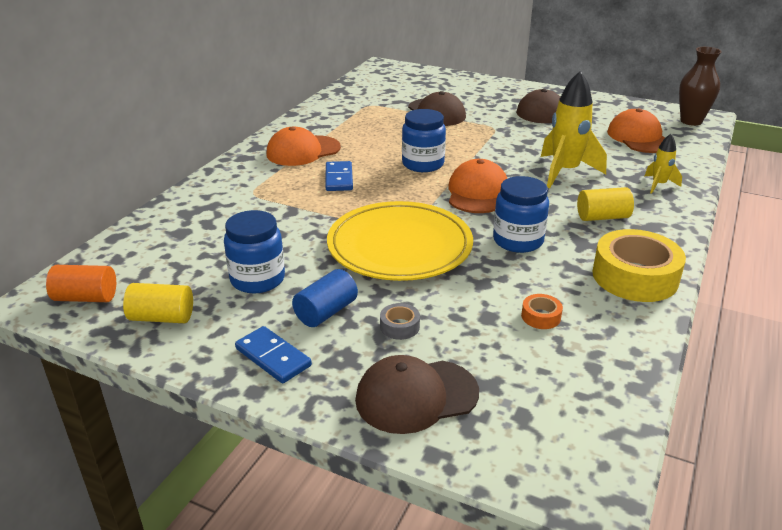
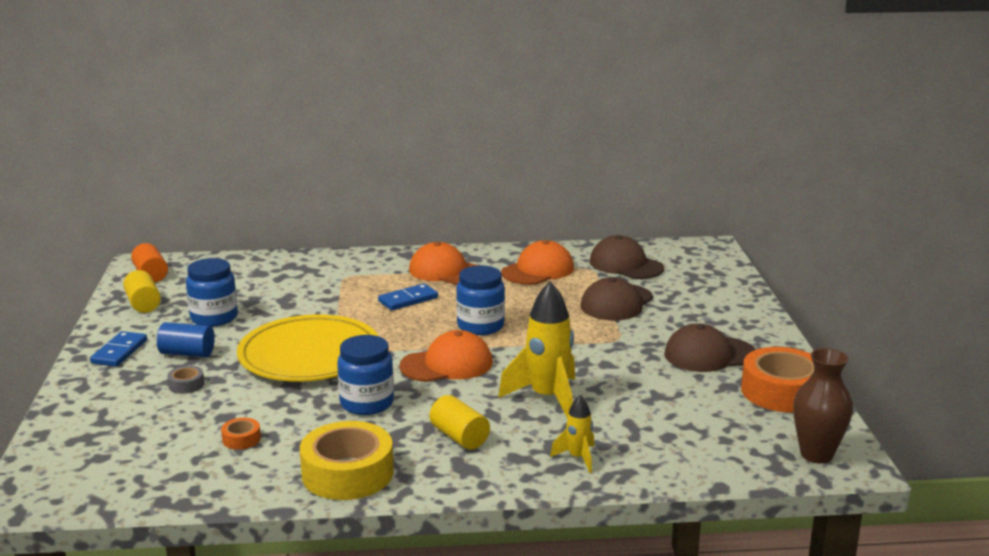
camera: 60 degrees right, 10 degrees down
(416, 396) = (102, 412): brown cap -> brown cap (625, 265)
(608, 107) = (782, 391): none -> orange tape
(639, 138) = (705, 426): orange cap -> orange cap (538, 270)

